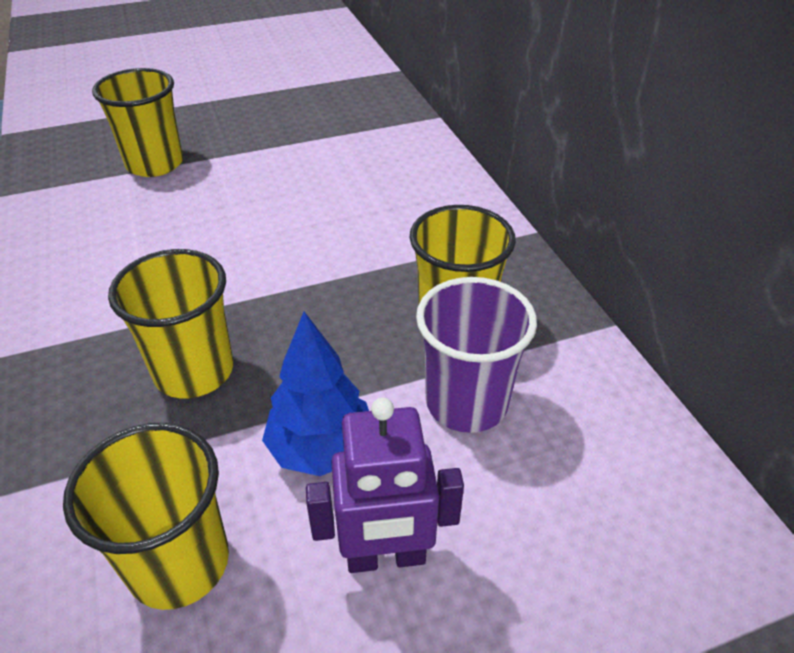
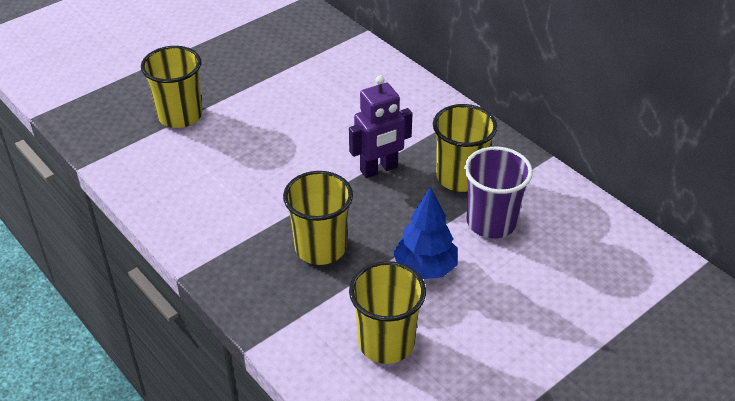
camera: 20 degrees left, 0 degrees up
(386, 557) = (490, 309): purple robot -> purple robot (379, 169)

